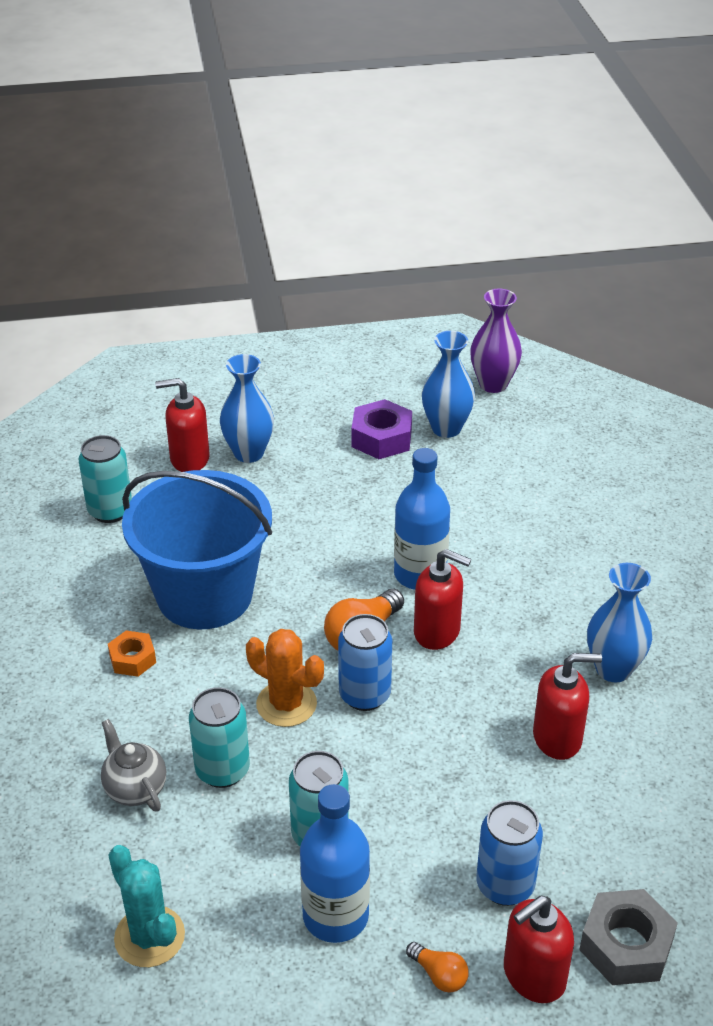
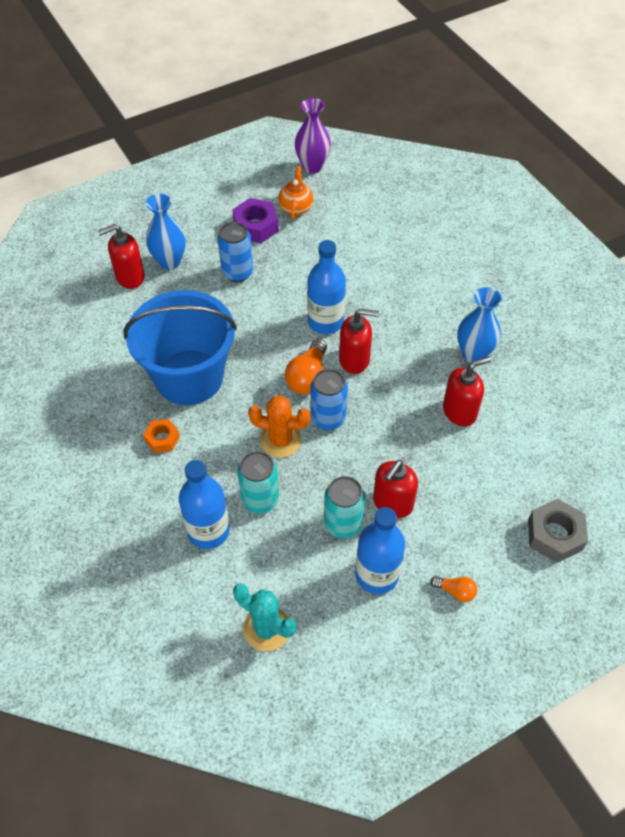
camera: 20 degrees left, 15 degrees up
(110, 511) = (92, 332): turquoise can -> none
(135, 789) = (208, 531): grey teapot -> blue bottle
(446, 428) = (296, 208): blue vase -> orange teapot
(505, 885) = (469, 520): blue can -> blue can (237, 273)
(533, 976) = (510, 572): red soap dispenser -> red soap dispenser (392, 503)

